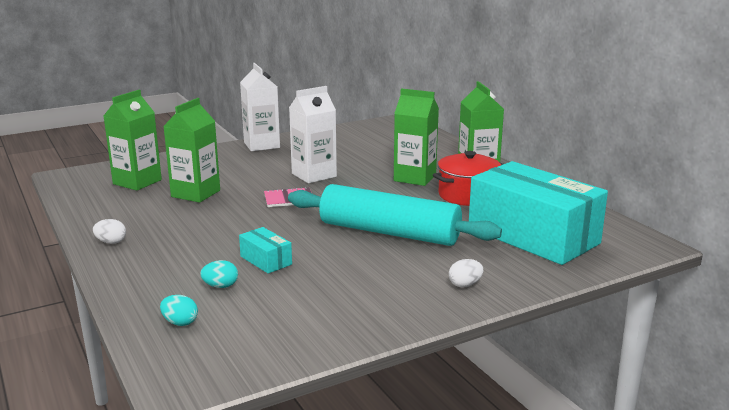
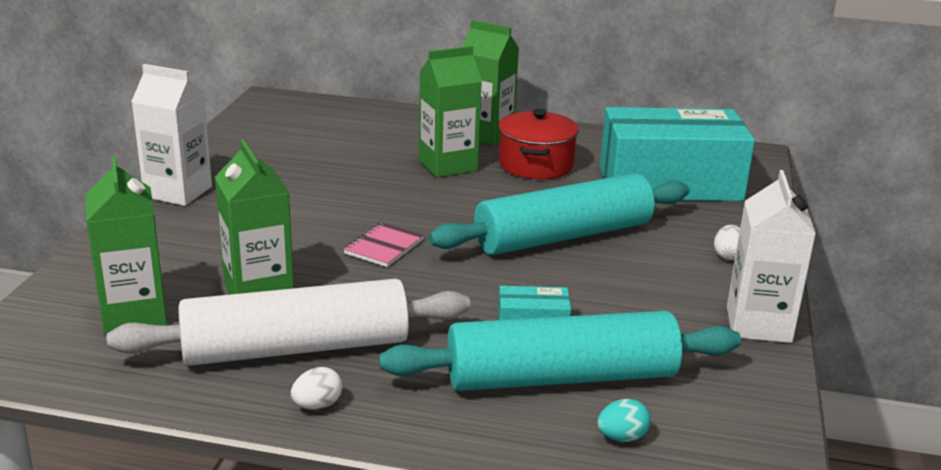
camera: 50 degrees left, 5 degrees up
(155, 219) = (296, 348): none -> white rolling pin
(220, 286) = (561, 378): turquoise egg -> turquoise rolling pin
(314, 175) = (340, 205): white carton -> white carton (758, 324)

